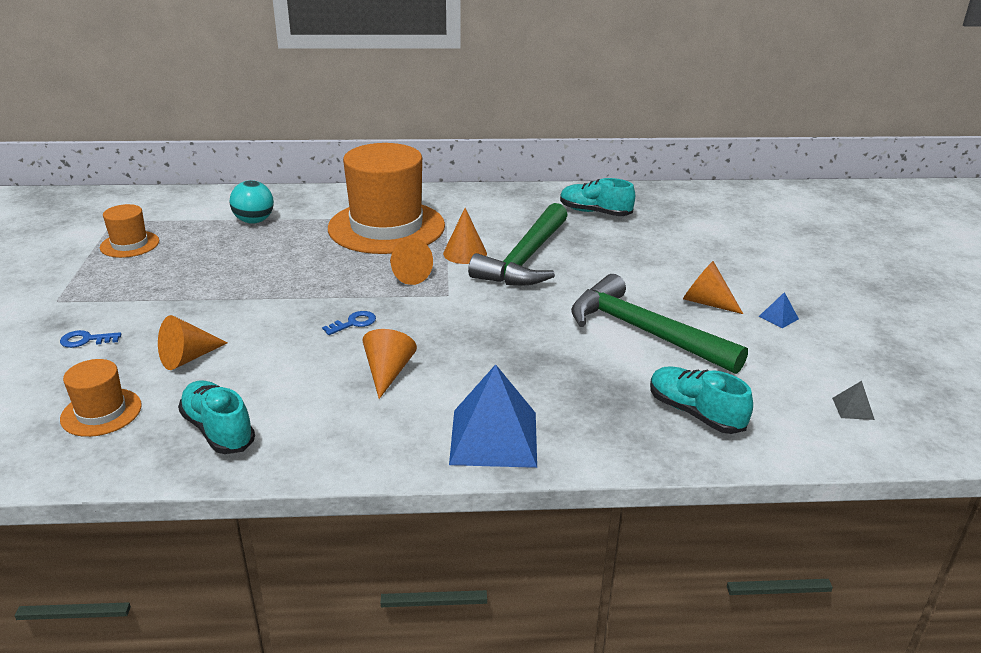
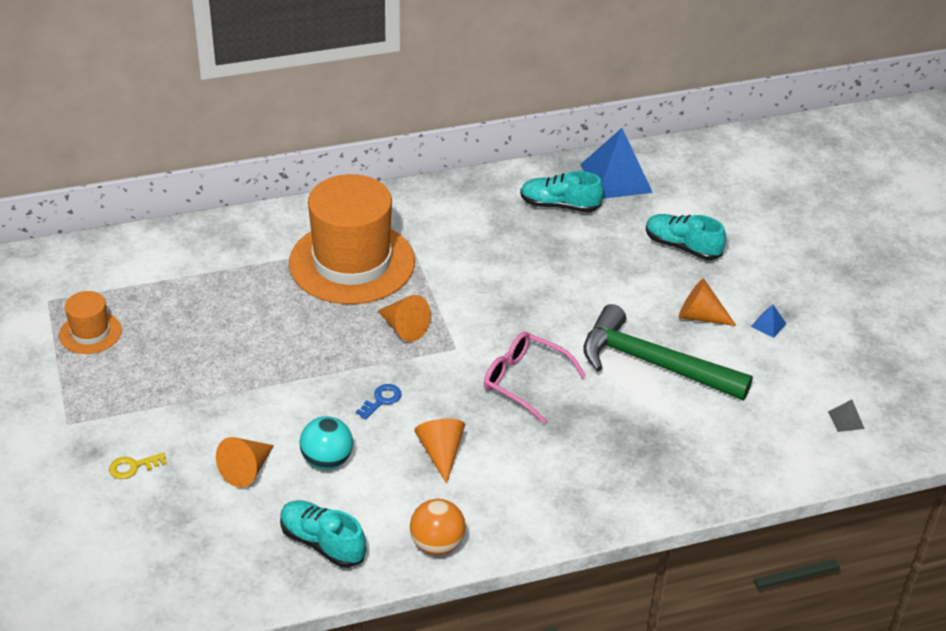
camera: 15 degrees left, 10 degrees up
(86, 340) = (133, 467): blue key -> yellow key
(101, 412) = (205, 544): orange hat -> none
(254, 221) = (205, 276): turquoise ball -> turquoise ball (327, 460)
(338, 451) = (437, 544): none -> orange ball
(465, 253) = (449, 288): orange cone -> none
(494, 438) = (561, 505): blue pyramid -> blue pyramid (616, 178)
(503, 328) = (524, 381): none -> pink glasses
(525, 259) = (513, 286): green hammer -> none
(695, 413) = (719, 448): turquoise shoe -> turquoise shoe (682, 247)

